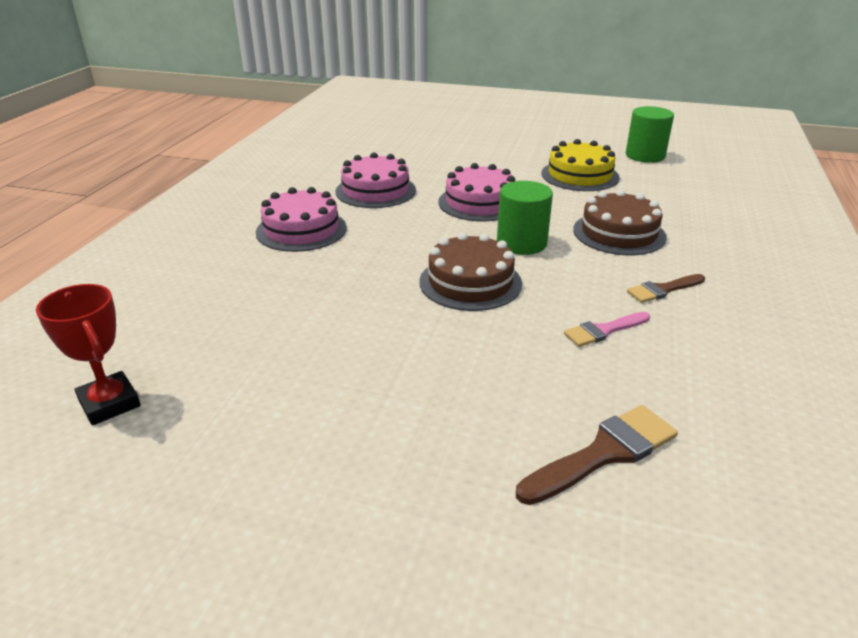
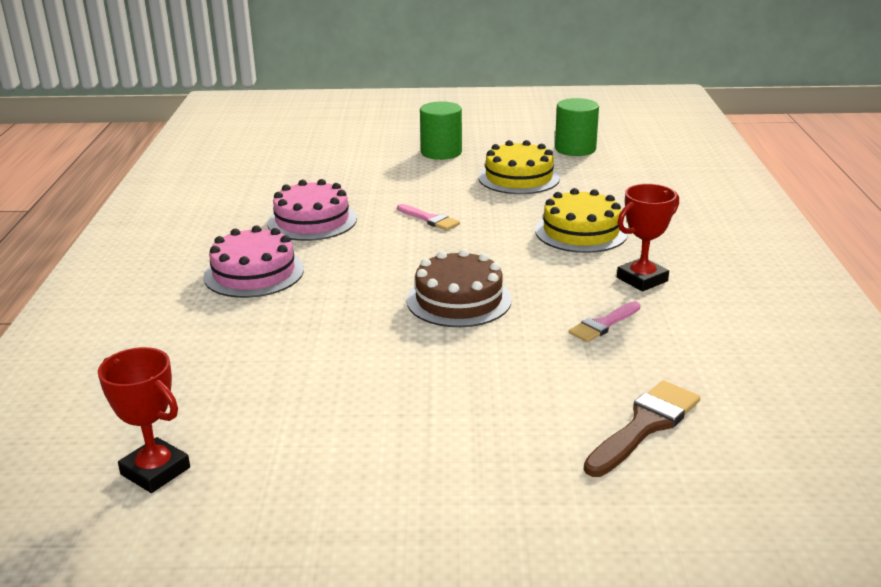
camera: 15 degrees left, 5 degrees down
(480, 203) = (430, 219): pink cake -> pink brush
(521, 243) = (491, 254): green cylinder -> green cylinder (441, 152)
(619, 233) = (581, 232): brown cake -> yellow cake
(663, 290) = (642, 279): brown brush -> red trophy

